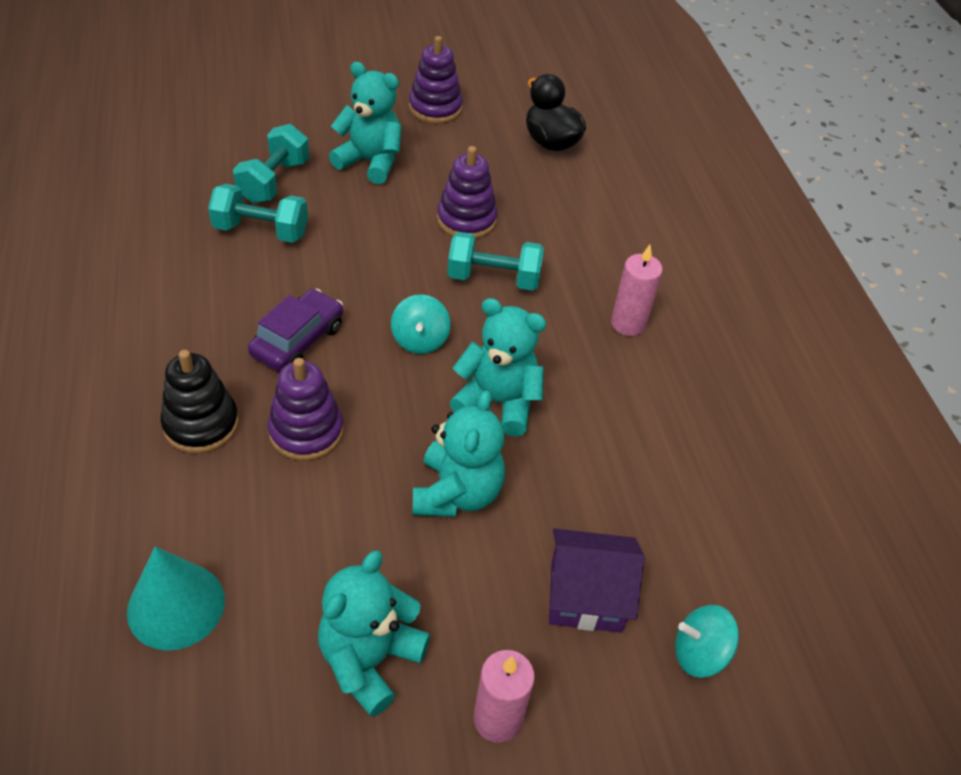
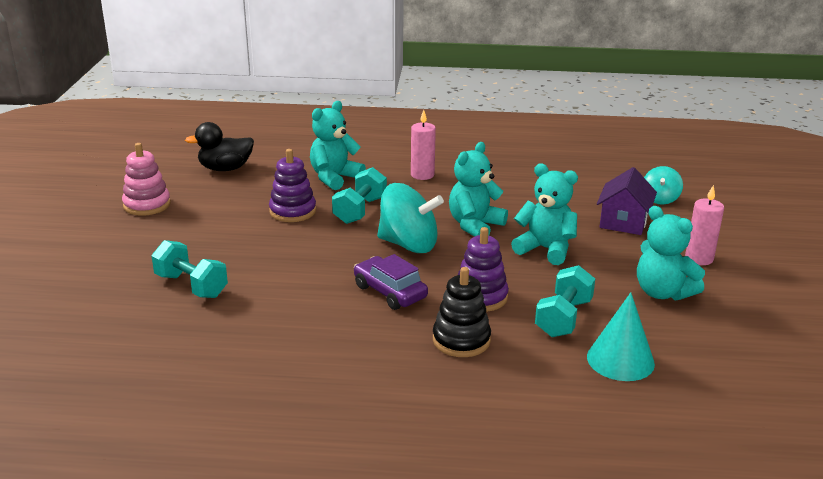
camera: 70 degrees left, 20 degrees down
(261, 231) = (254, 297): turquoise dumbbell -> turquoise dumbbell (563, 318)
(370, 162) = (197, 240): turquoise teddy bear -> turquoise teddy bear (334, 178)
(420, 340) = (408, 244): turquoise spinning top -> turquoise spinning top, size x1.79
(435, 108) = (147, 205): purple stacking toy -> pink stacking toy

